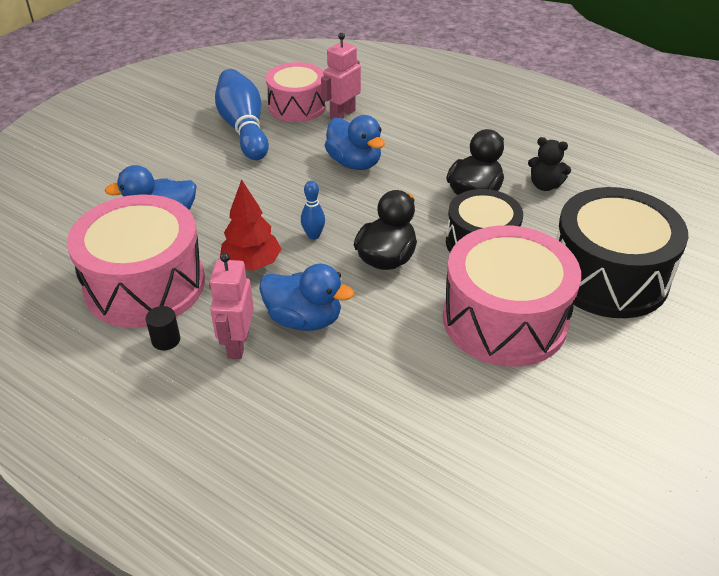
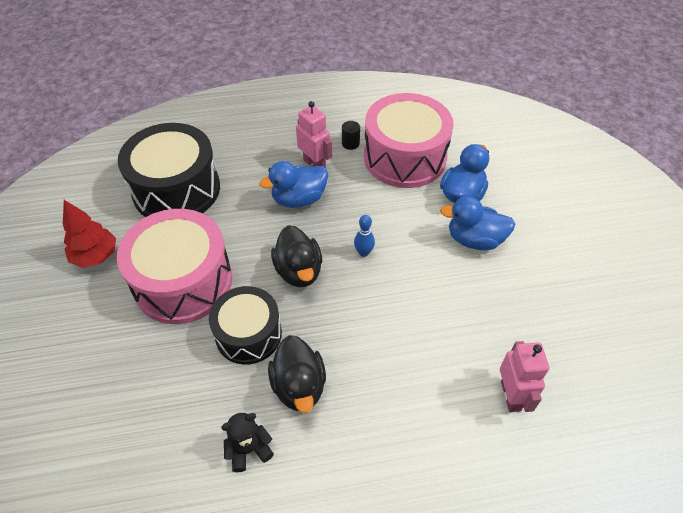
camera: 135 degrees right, 10 degrees up
(243, 128) = (549, 307): blue bowling pin -> none
(251, 264) = (370, 207): red tree -> red tree (96, 256)
(297, 106) = (557, 372): pink drum -> none
(354, 163) = (423, 341): blue duck -> blue duck (474, 240)
(608, 276) = (132, 375): black drum -> black drum (176, 189)

